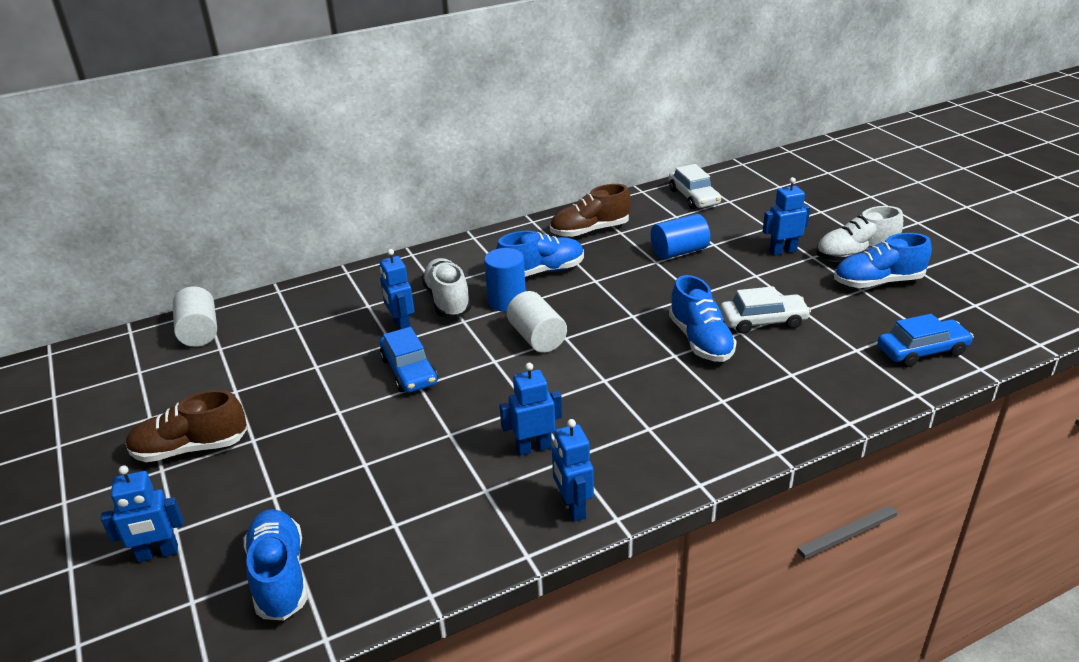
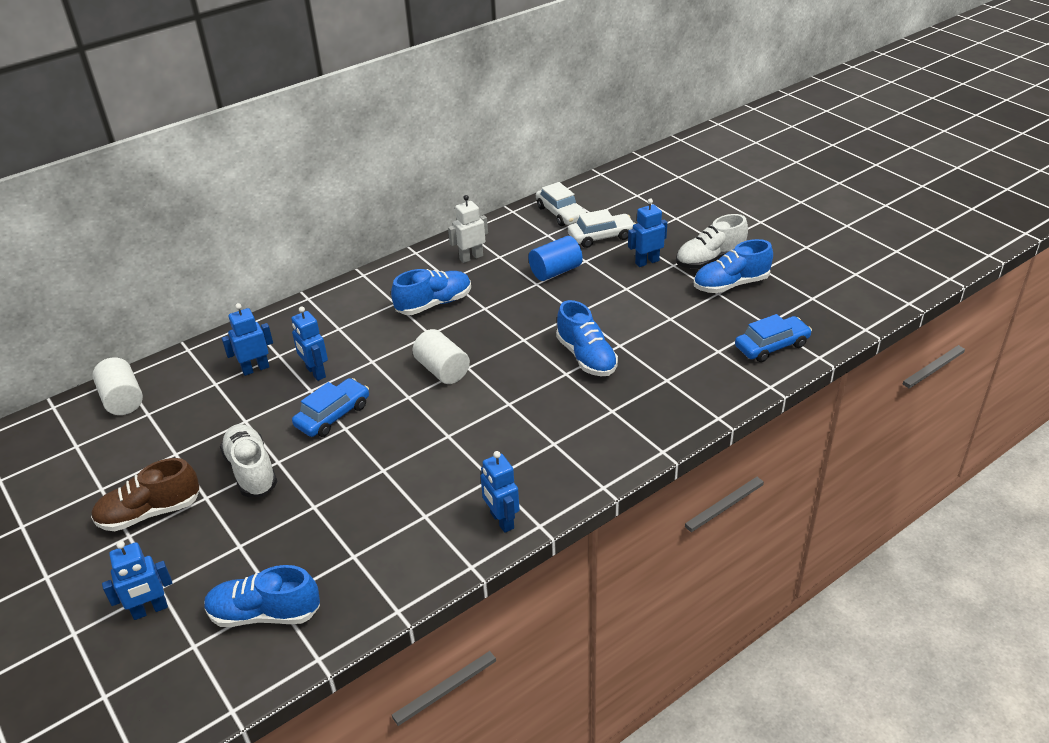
camera: 10 degrees left, 5 degrees up
(280, 576) = (265, 614): blue shoe -> blue shoe turned 60 degrees counterclockwise
(409, 371) = (333, 415): blue car -> blue car turned 105 degrees counterclockwise
(447, 300) = (353, 342): white shoe -> white shoe (251, 471)
(507, 301) = (408, 337): blue cylinder -> none
(533, 447) = (459, 473): blue robot -> blue robot (255, 369)
(590, 231) = (471, 257): brown shoe -> white robot
(763, 321) = (637, 332): white car -> white car (601, 237)

